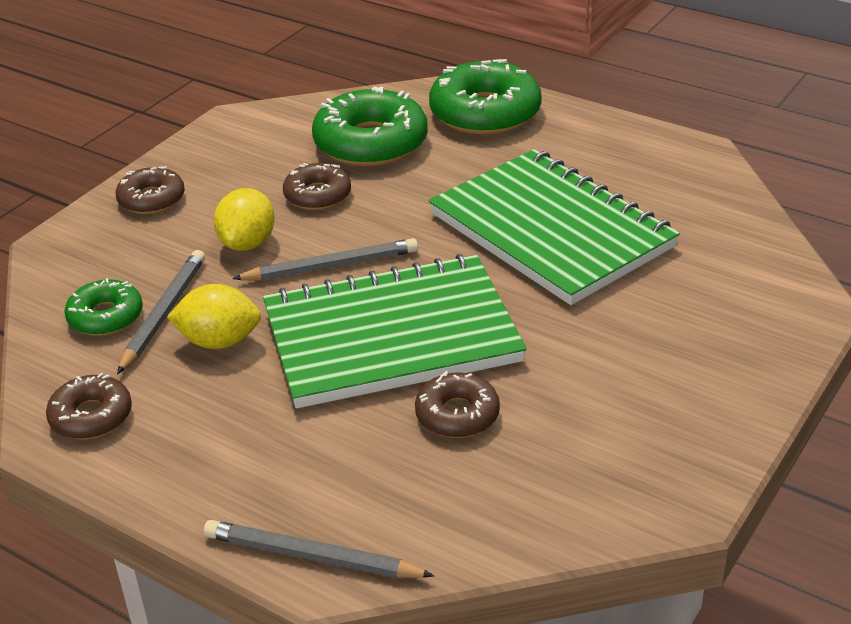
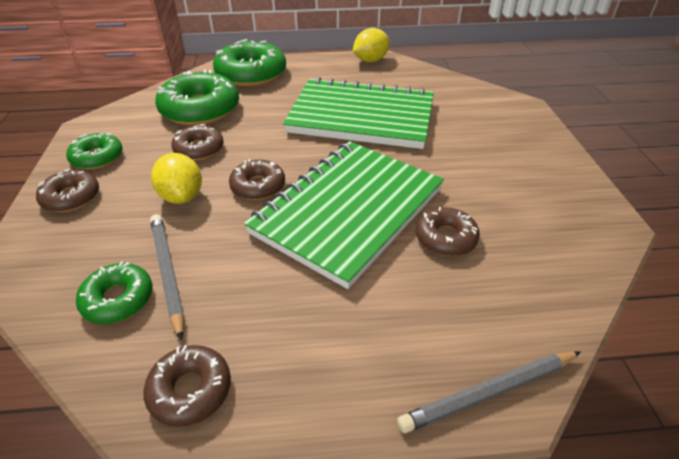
camera: 40 degrees left, 5 degrees up
(211, 163) = (97, 157): none -> green donut
(219, 341) = (235, 271): yellow lemon -> yellow lemon (370, 60)
(331, 266) = (258, 186): grey pencil -> brown donut

